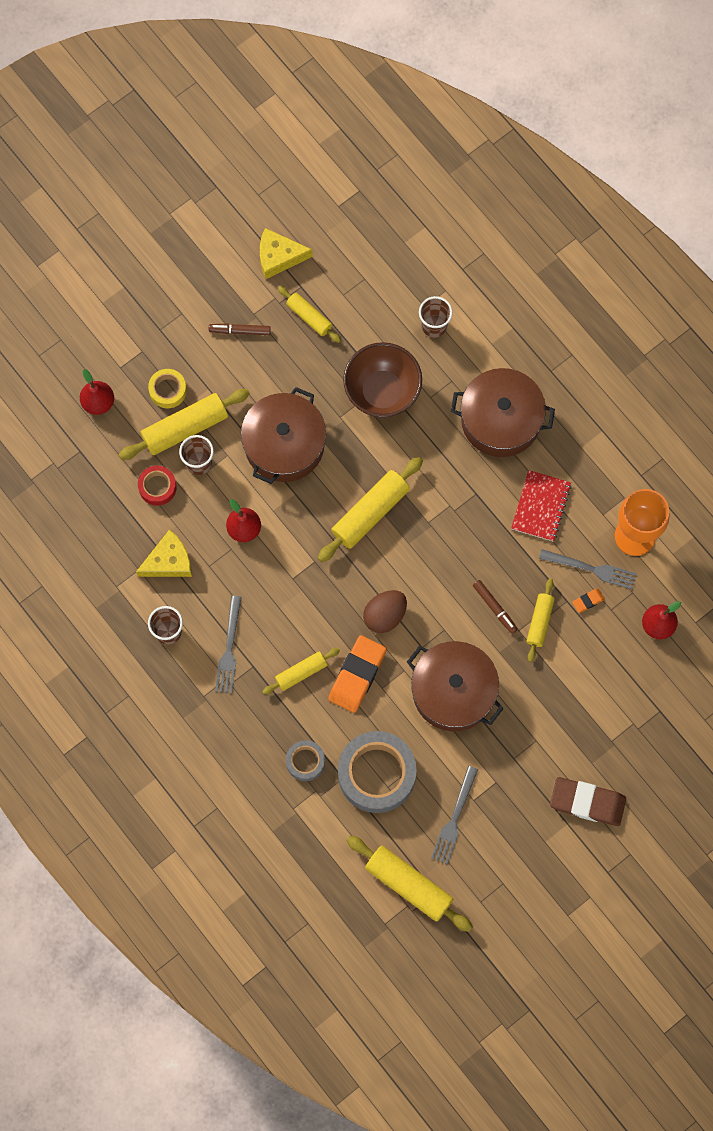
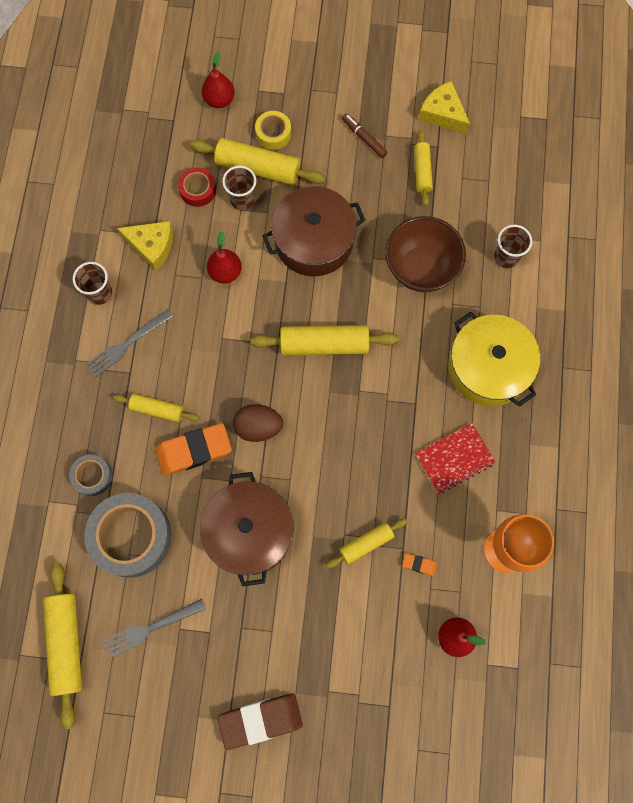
camera: 45 degrees right, 0 degrees up
(494, 607) = (343, 500): brown marker -> none
(500, 420) = (488, 367): brown pot -> yellow pot
(587, 802) = (260, 720): brown eraser -> brown eraser turned 75 degrees counterclockwise
(591, 569) = (446, 543): grey fork -> none

